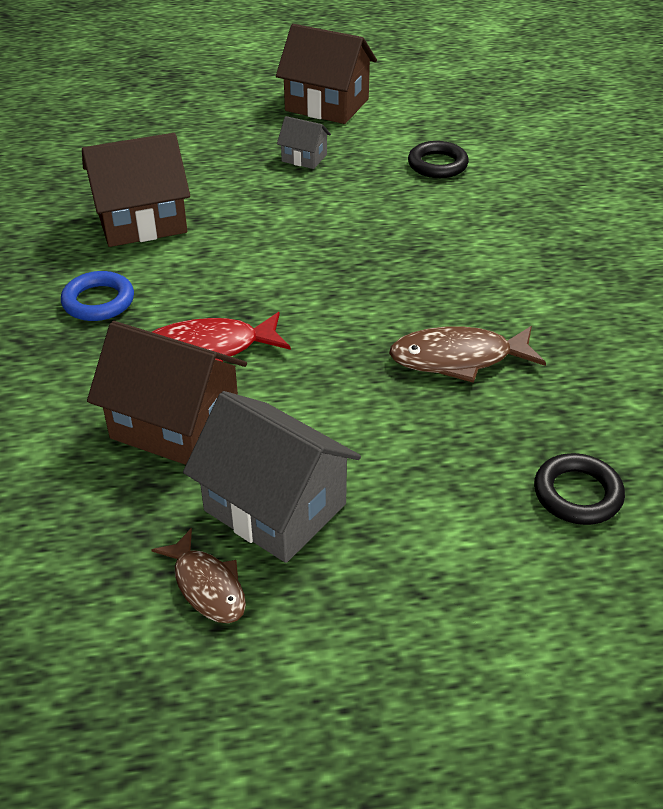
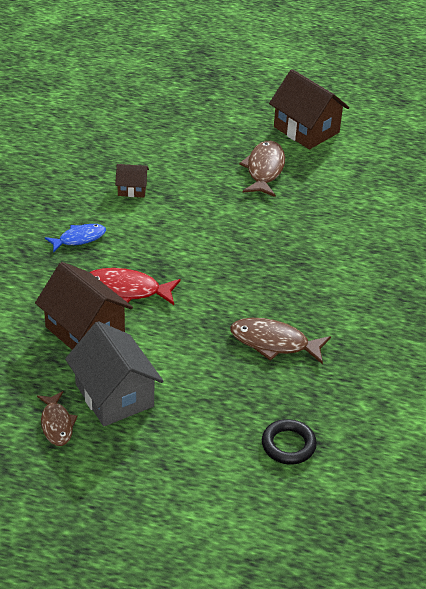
camera: 20 degrees right, 0 degrees up
(98, 301) = (79, 238): blue ring -> blue fish
(141, 221) = (132, 189): brown house -> brown house, size x0.50
(304, 158) = (264, 170): grey house -> brown fish
(437, 165) = (353, 201): black ring -> none

